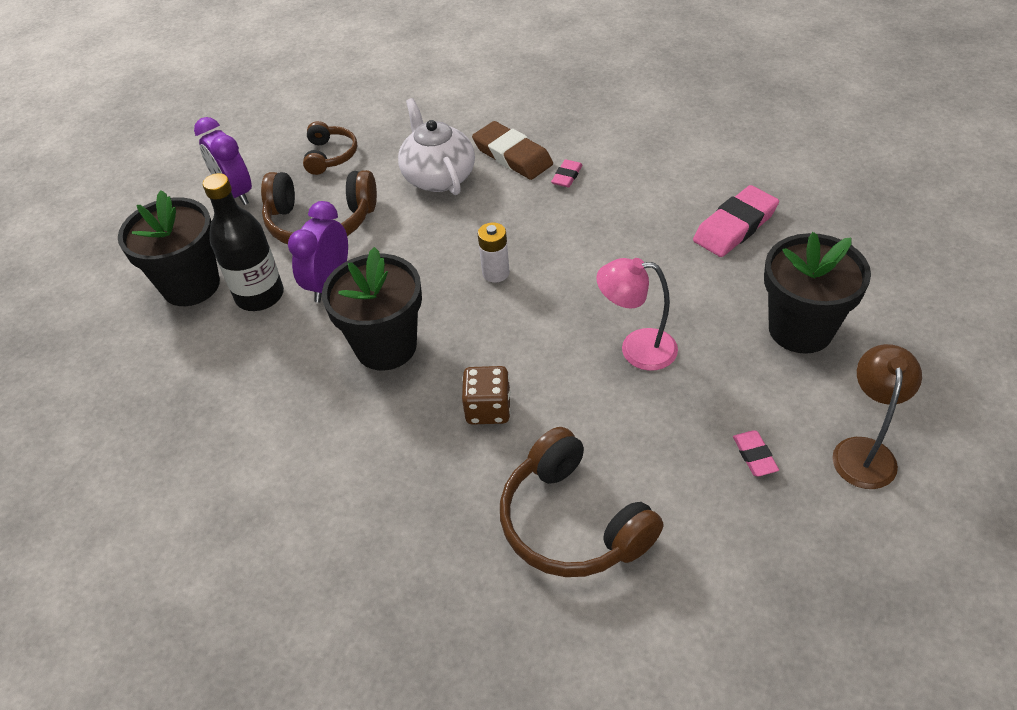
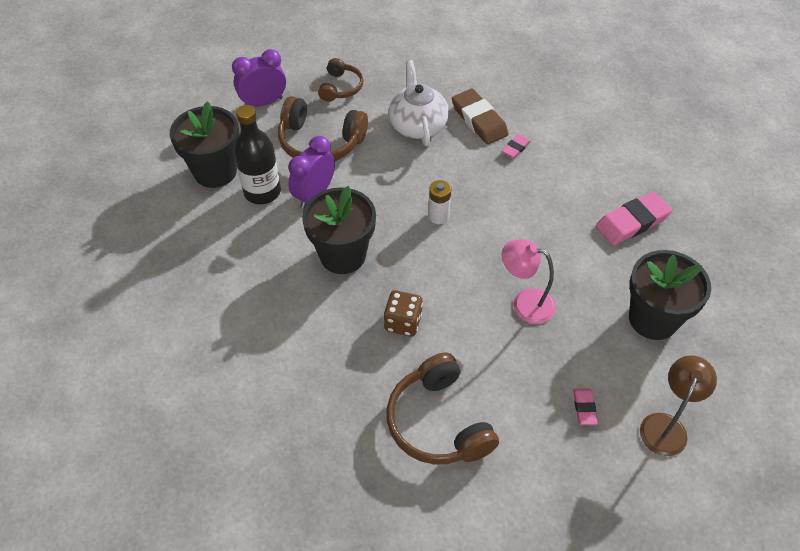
camera: 10 degrees right, 5 degrees up
(235, 193) = (263, 102): purple clock -> purple clock turned 90 degrees clockwise

